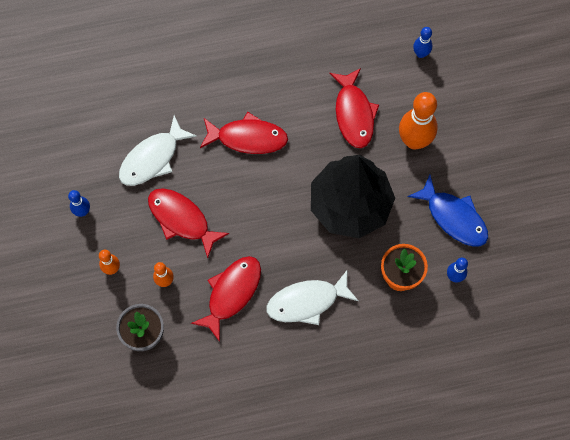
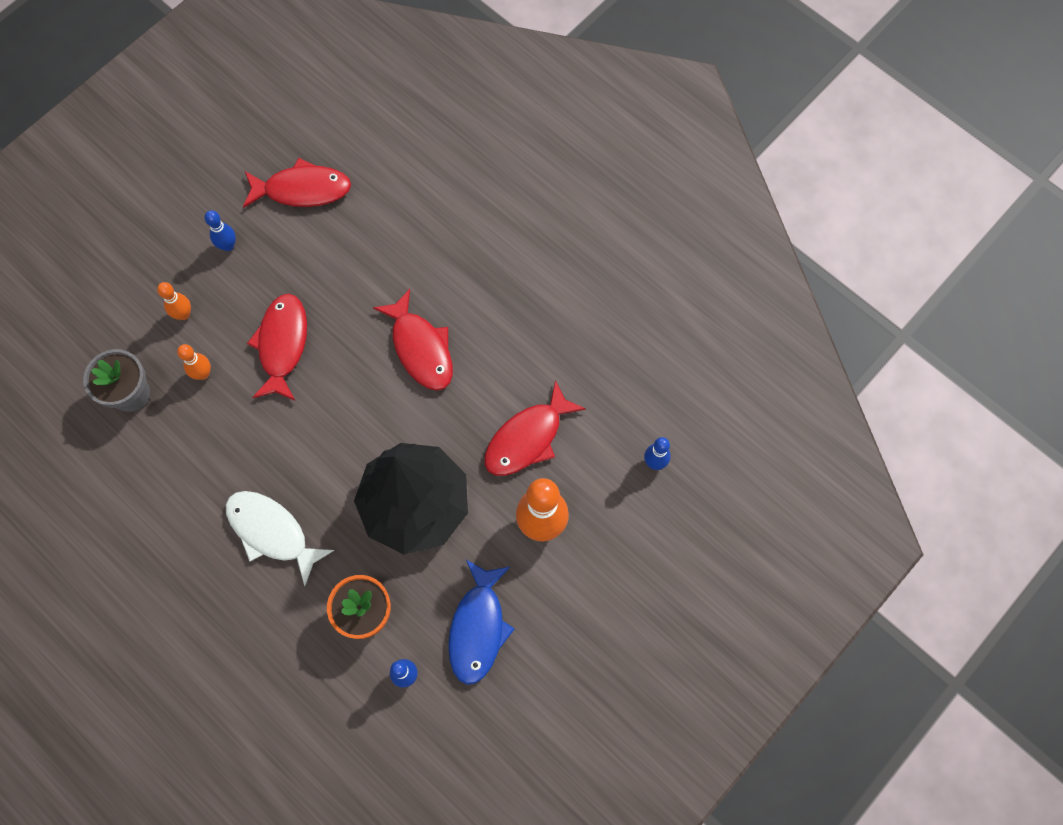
camera: 55 degrees right, 0 degrees up
(152, 158) = (332, 271): white fish -> none
(232, 293) = (232, 448): red fish -> red fish (302, 189)

